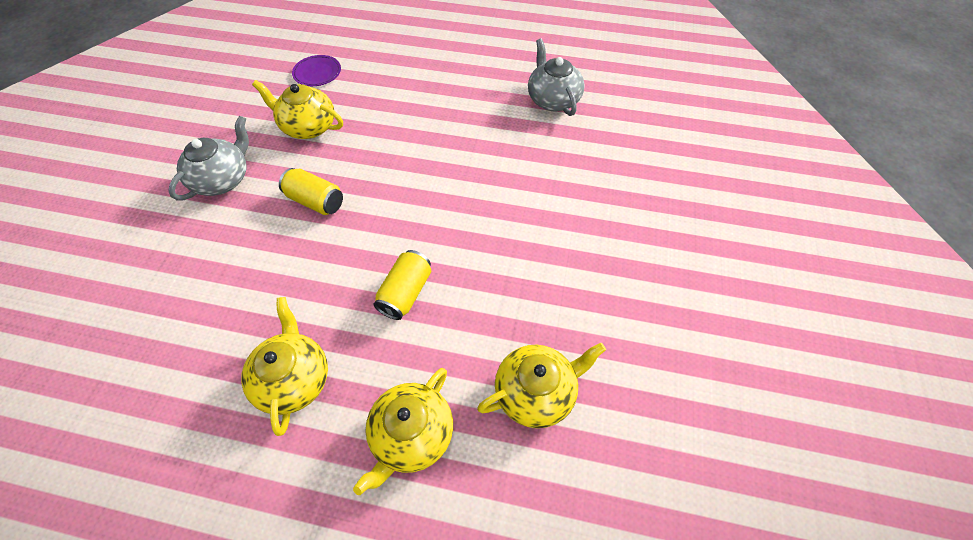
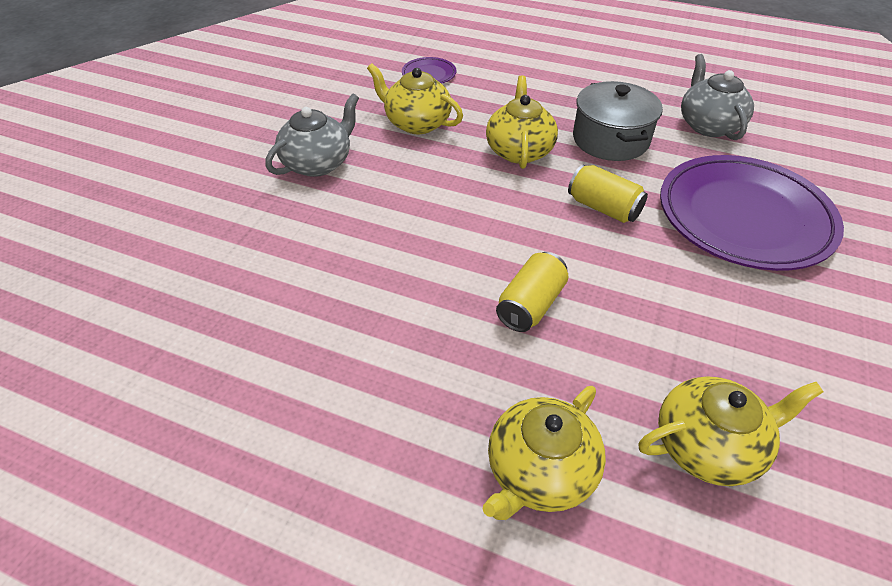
camera: 10 degrees right, 10 degrees down
(294, 379) = (389, 381): yellow teapot -> yellow teapot (519, 150)
(316, 201) = (423, 196): yellow can -> yellow can (603, 208)
(473, 124) = (610, 139): none -> grey pot
(575, 187) = (744, 217): none -> purple plate

